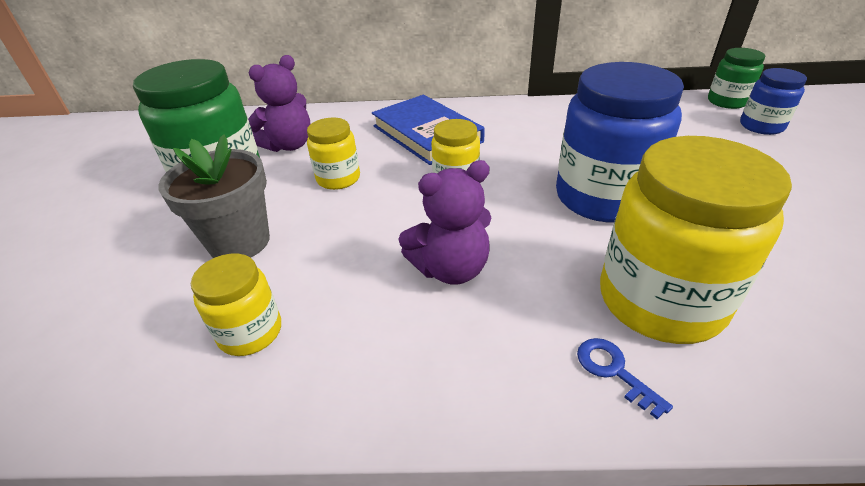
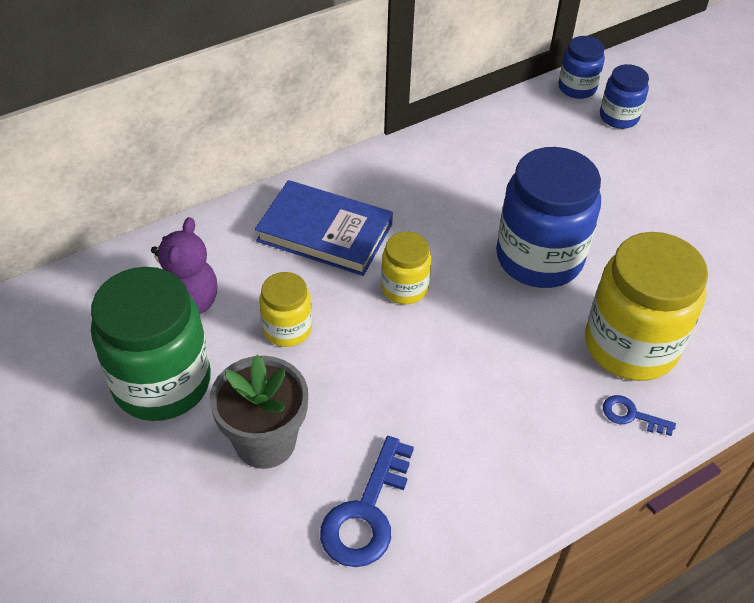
camera: 35 degrees left, 10 degrees up
(250, 332) = (366, 513): yellow jar -> blue key
(451, 269) = (472, 384): purple teddy bear -> none
(727, 102) = (577, 88): green jar -> blue jar

